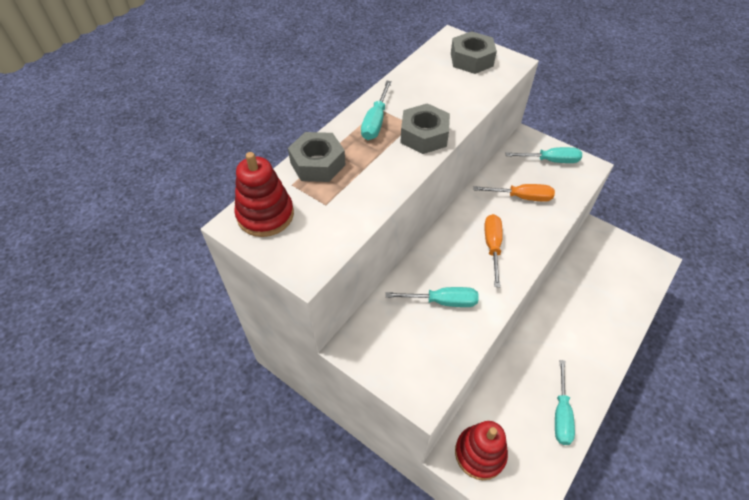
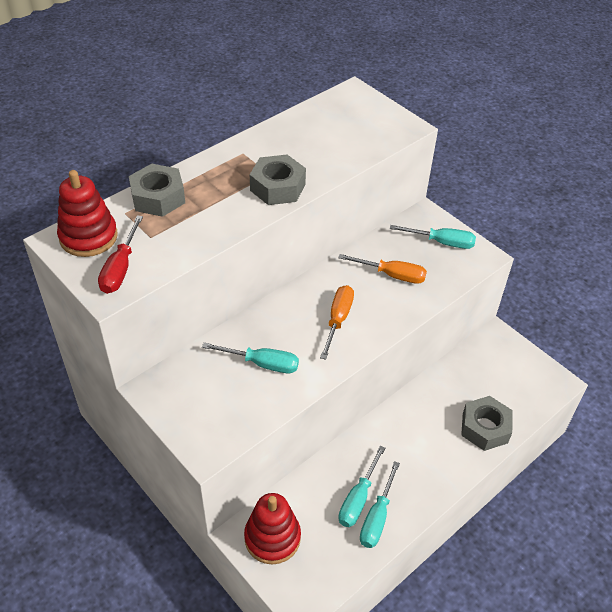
camera: 10 degrees right, 5 degrees down
(309, 242) = (120, 269): none -> red screwdriver
(375, 122) = (233, 166): turquoise screwdriver -> turquoise screwdriver (358, 499)
(471, 59) = (363, 117): grey nut -> grey nut (485, 428)

